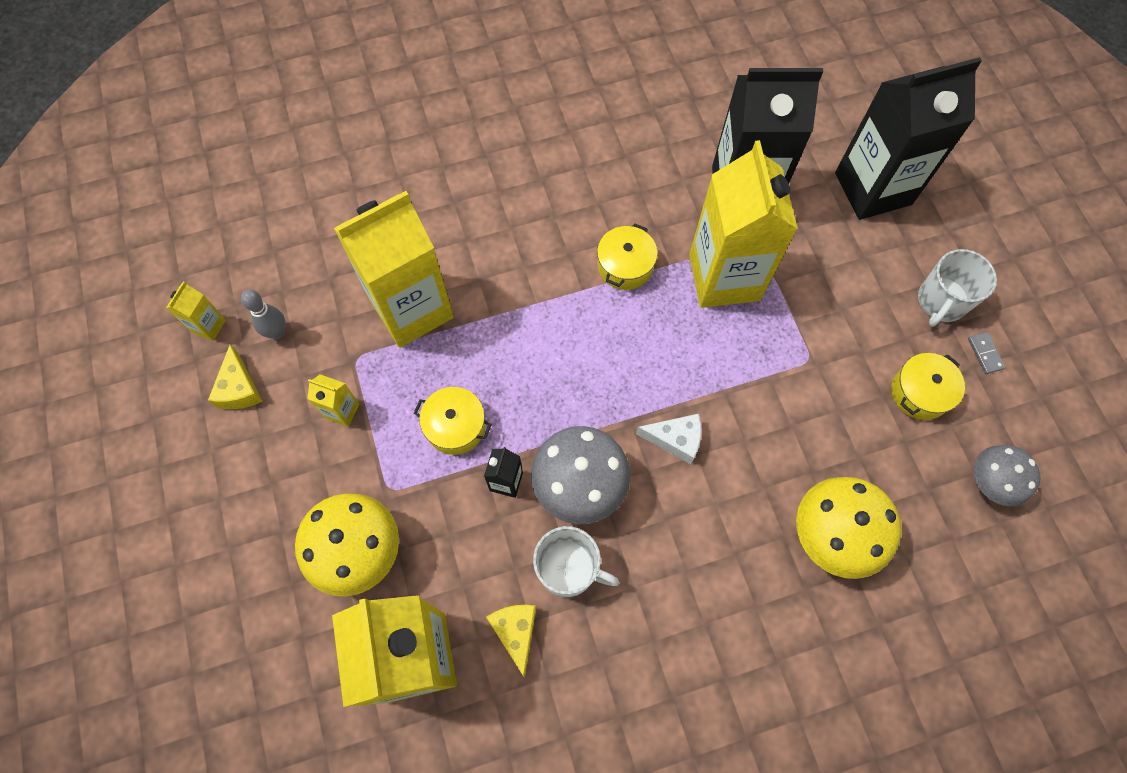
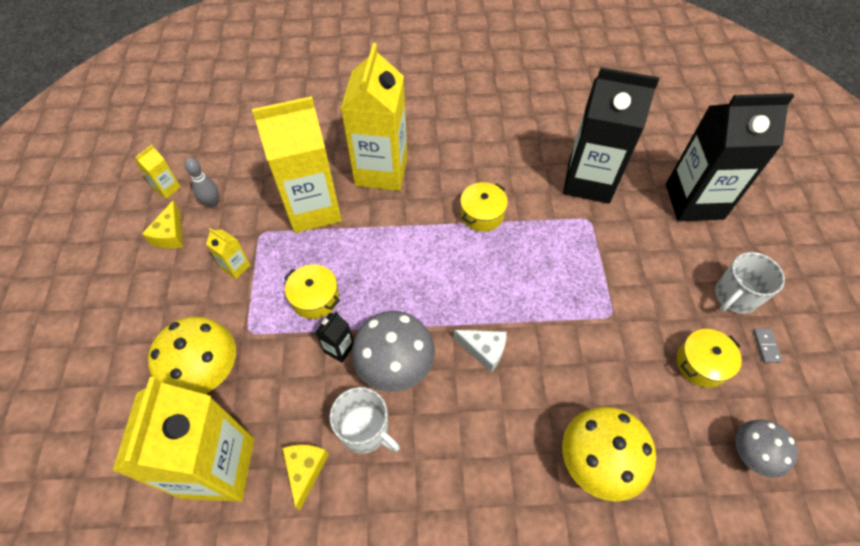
camera: 15 degrees right, 10 degrees down
(724, 277) = (557, 239): yellow carton -> yellow carton (381, 171)

